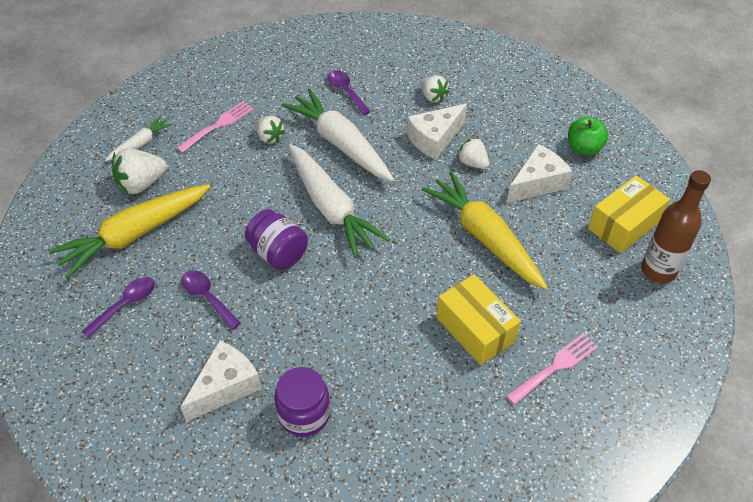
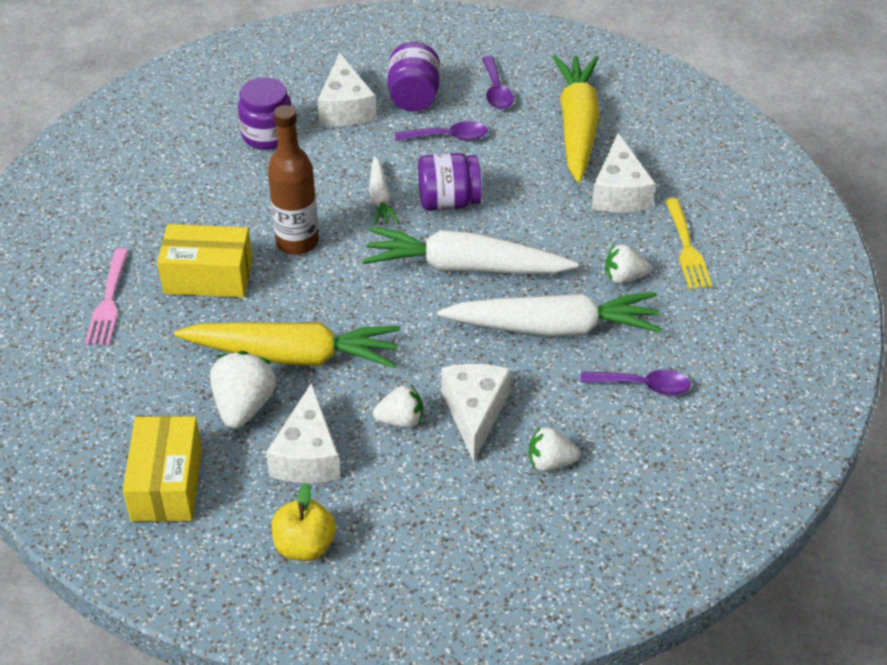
camera: 130 degrees right, 5 degrees down
(140, 144) = (712, 179): white carrot -> white carrot (380, 198)
(141, 184) = (646, 157): white strawberry -> white strawberry (244, 406)
(175, 351) = (414, 97): none -> purple jar
(191, 178) = (619, 192): none -> white cheese
(218, 125) = (686, 248): pink fork -> yellow fork
(584, 148) = (305, 546): green apple -> yellow apple
(658, 270) = (87, 462): brown bottle -> brown bottle (297, 242)

